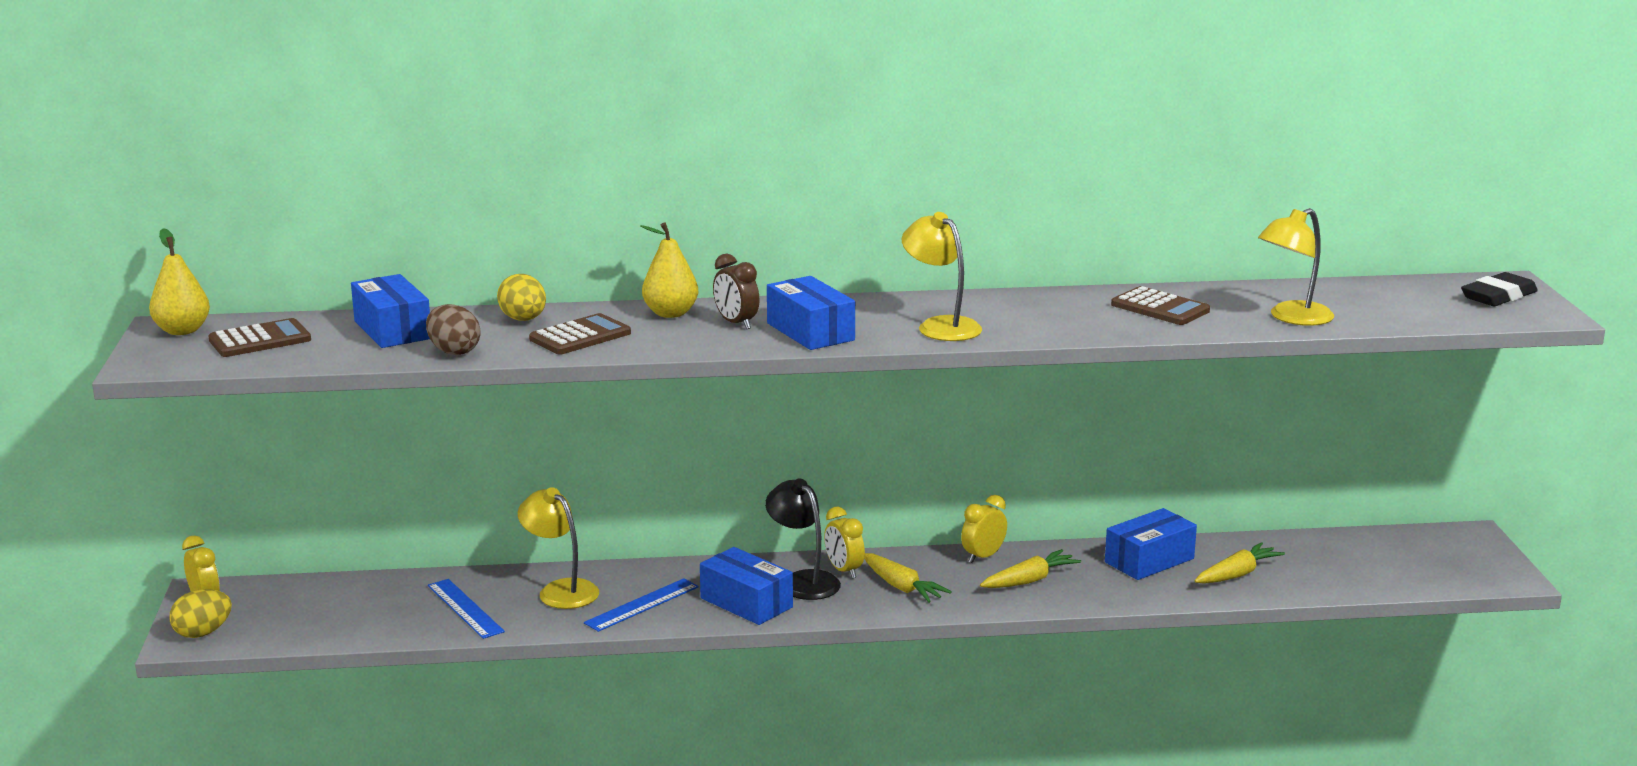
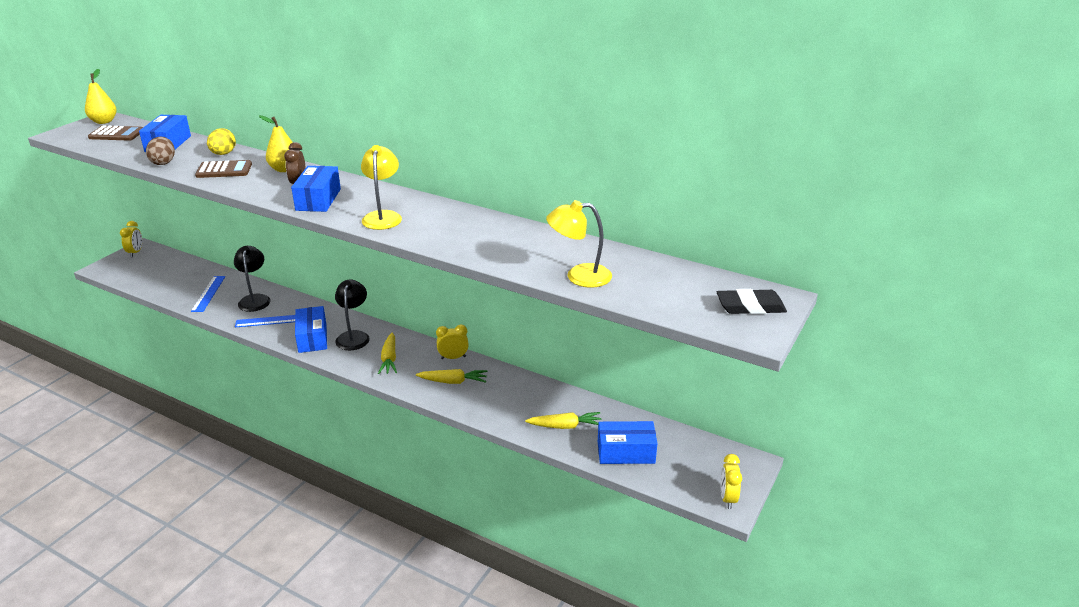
camera: 35 degrees right, 10 degrees up
(203, 633) = (112, 267): yellow egg -> none
(561, 590) = (255, 299): yellow lamp -> black lamp
(844, 570) = (379, 338): yellow clock -> yellow clock (727, 498)
(1149, 560) = (531, 396): blue box -> blue box (626, 452)
(1160, 308) = (517, 243): brown calculator -> none

